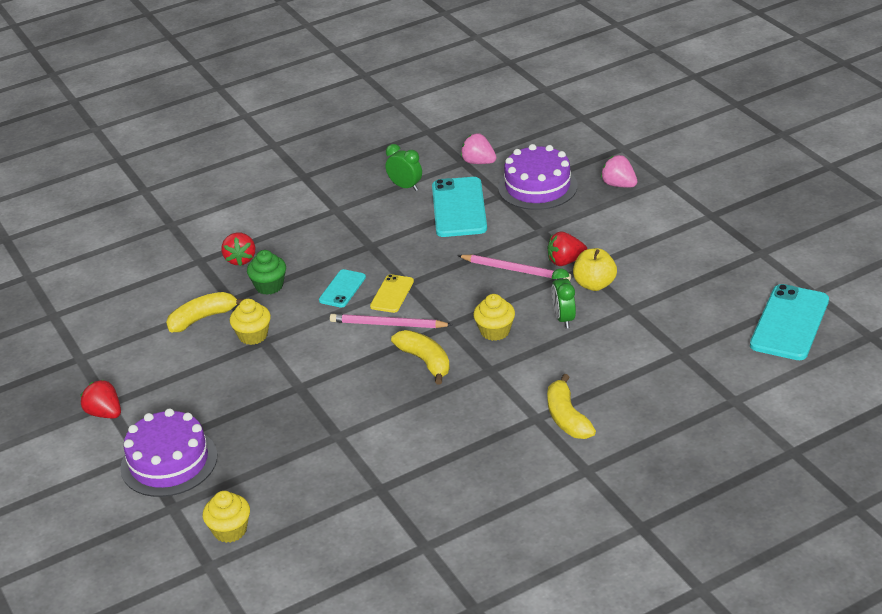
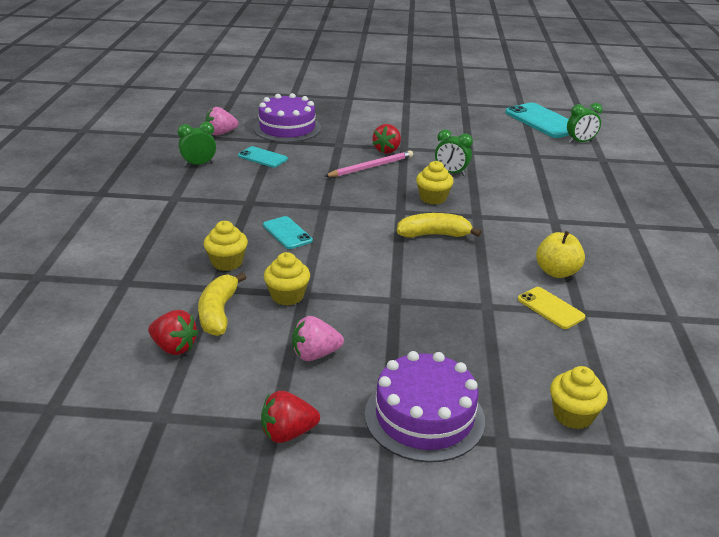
camera: 60 degrees left, 5 degrees down
(240, 259) = (163, 262): red strawberry -> red strawberry (174, 347)
(269, 286) = (227, 262): green cupcake -> yellow cupcake
(388, 324) = (365, 232): pink pencil -> none
(392, 294) = (327, 217): yellow phone -> yellow phone (550, 308)
(459, 208) = (262, 157): turquoise phone -> turquoise phone, size x0.55
(567, 418) = (565, 210): yellow banana -> none
(594, 284) = (427, 151): yellow apple -> yellow apple (556, 272)
(619, 185) = (330, 109): pink strawberry -> pink strawberry (315, 354)
(763, 369) = (580, 142): none -> green clock

